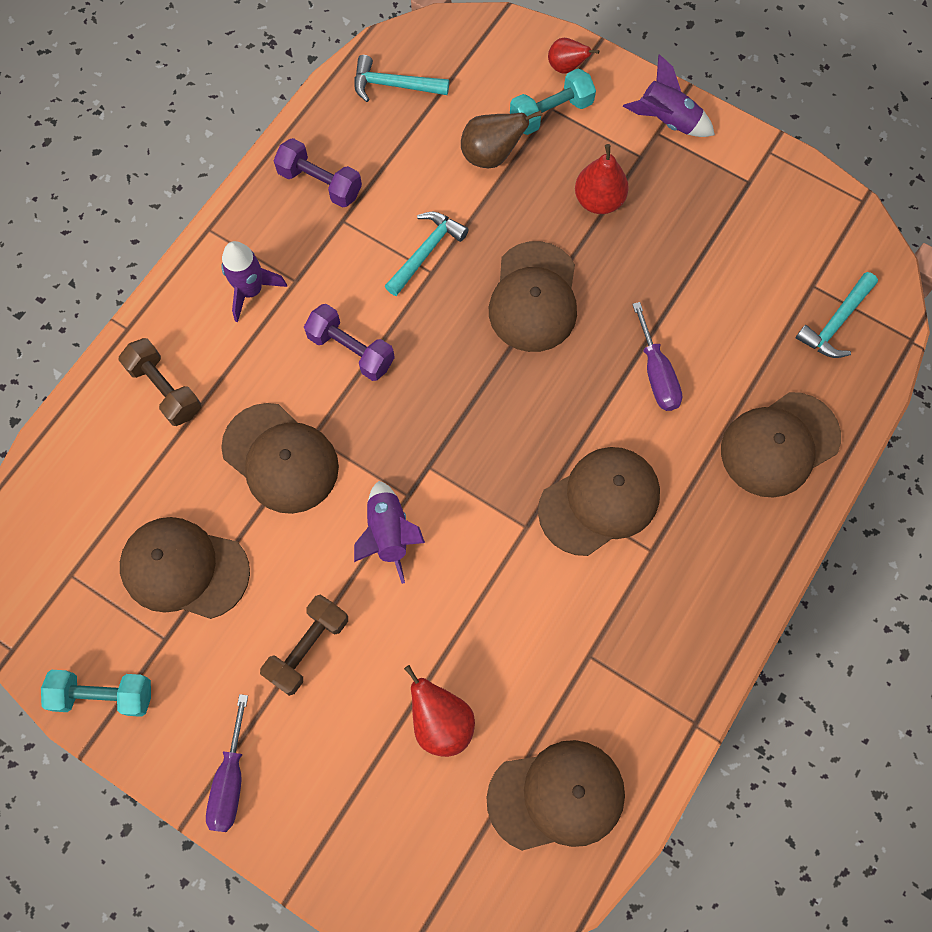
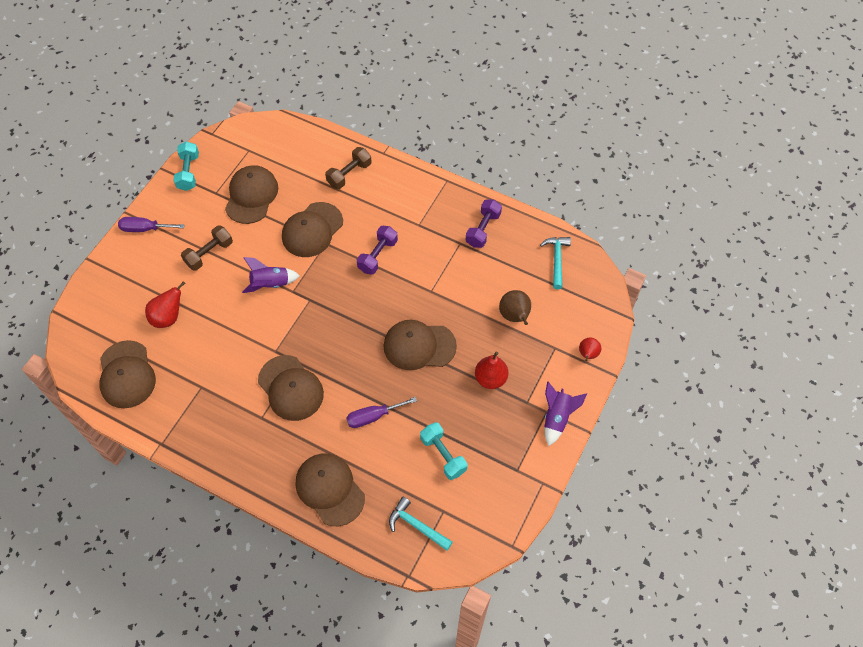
camera: 85 degrees right, 10 degrees down
(251, 291) = (410, 204): purple rocket -> none
(308, 648) = (209, 254): brown dumbbell -> brown dumbbell turned 75 degrees counterclockwise
(426, 251) = (444, 287): turquoise hammer -> none
(551, 113) = (551, 348): turquoise dumbbell -> turquoise dumbbell (443, 455)

